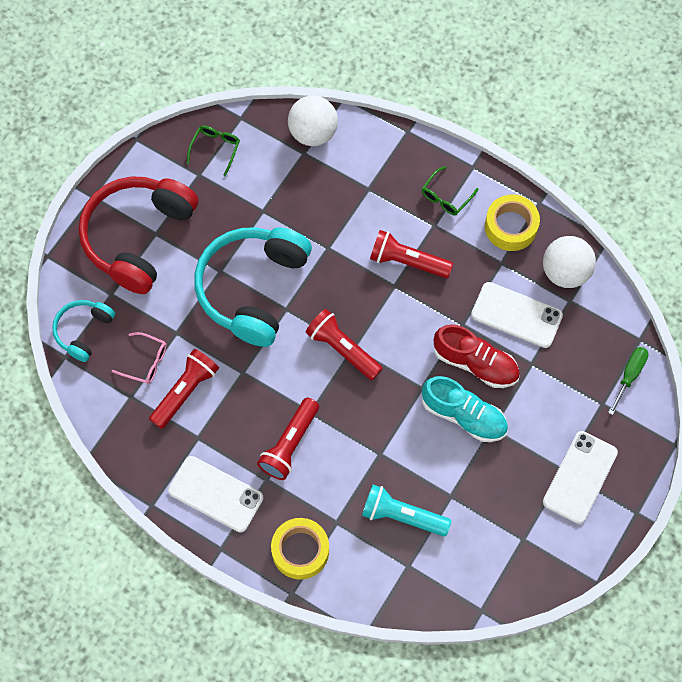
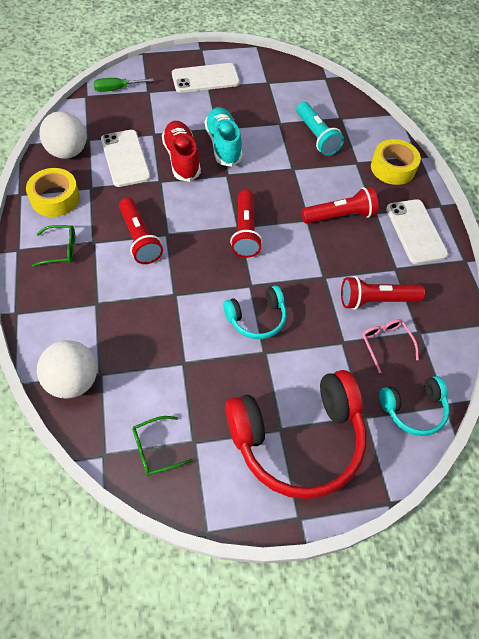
camera: 135 degrees left, 10 degrees down
(252, 288) = (257, 318): turquoise headphones -> turquoise headphones, size x0.51

